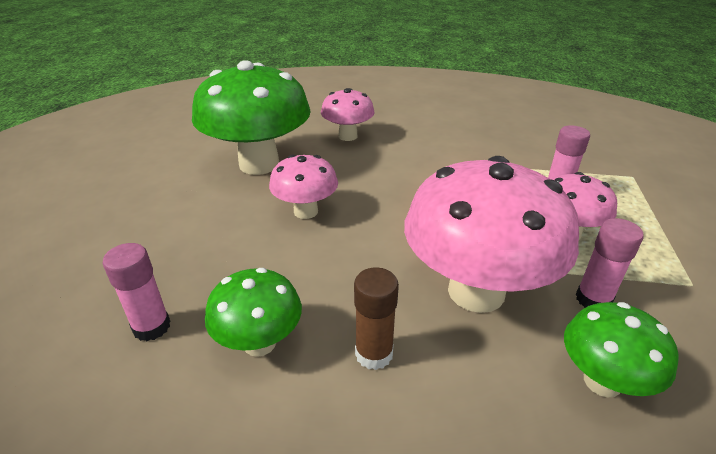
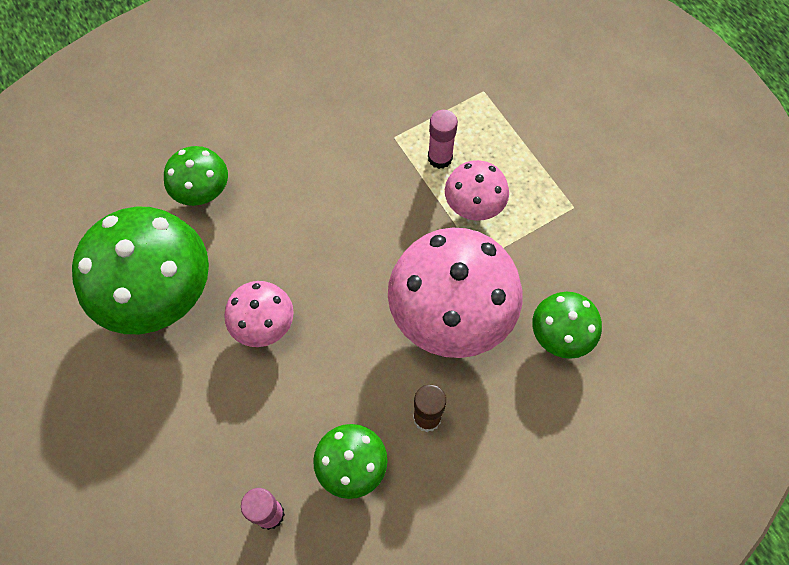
camera: 40 degrees left, 30 degrees up
(348, 136) = (203, 192): pink mushroom -> green mushroom
(593, 299) = (523, 268): pink glue stick -> none

